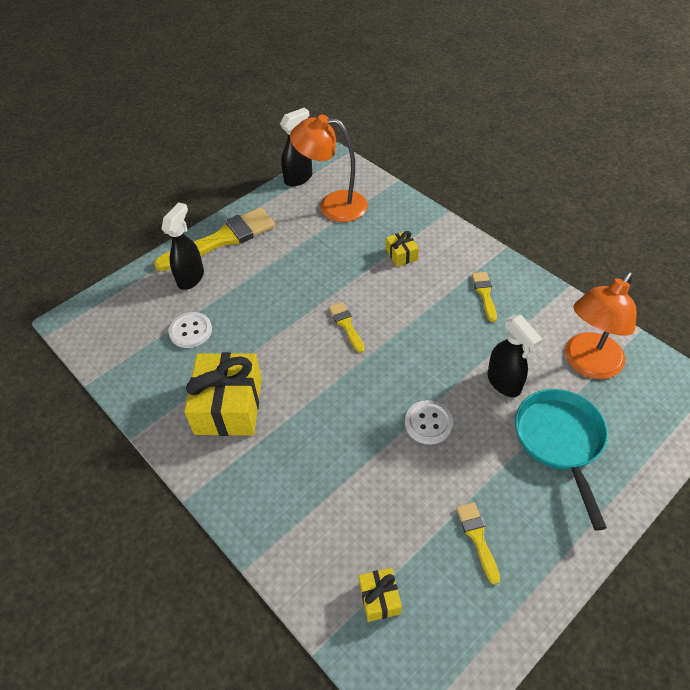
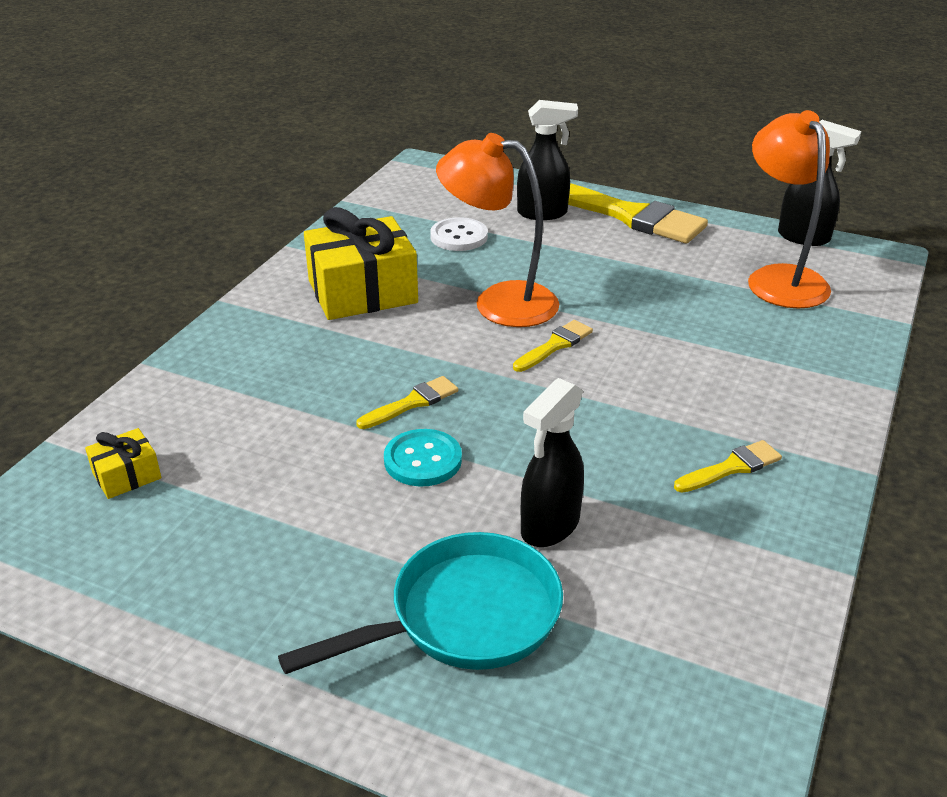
camera: 65 degrees right, 15 degrees down
(401, 254) = (739, 362): yellow gift -> none
(428, 423) = (423, 460): white button -> turquoise button
(477, 537) = (243, 550): yellow brush -> yellow brush (412, 403)
(588, 364) = (664, 630): orange lamp -> orange lamp (499, 302)

